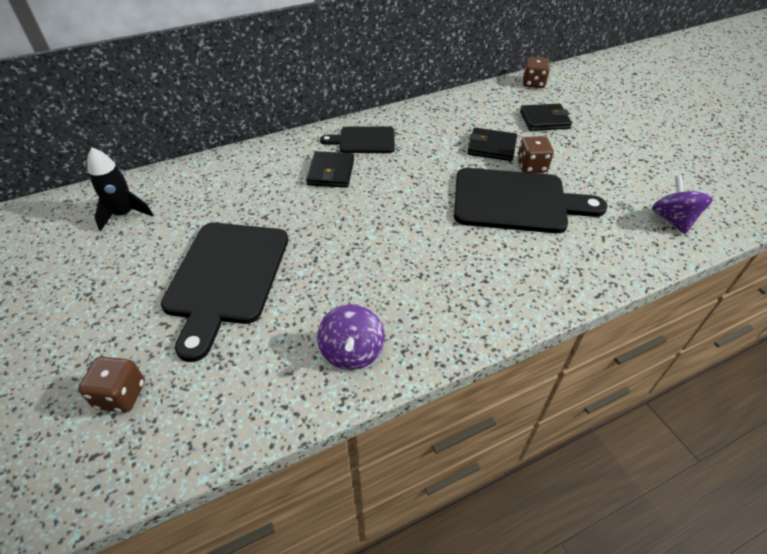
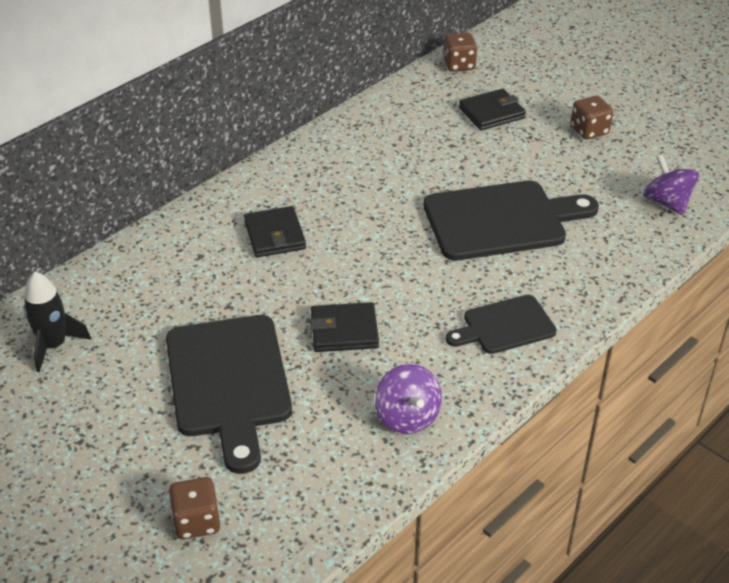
camera: 20 degrees left, 5 degrees down
(363, 140) = (291, 186): black cutting board -> black cutting board (505, 326)
(491, 147) = (446, 161): black wallet -> black wallet (344, 331)
(531, 166) = (501, 175): brown dice -> brown dice (589, 131)

